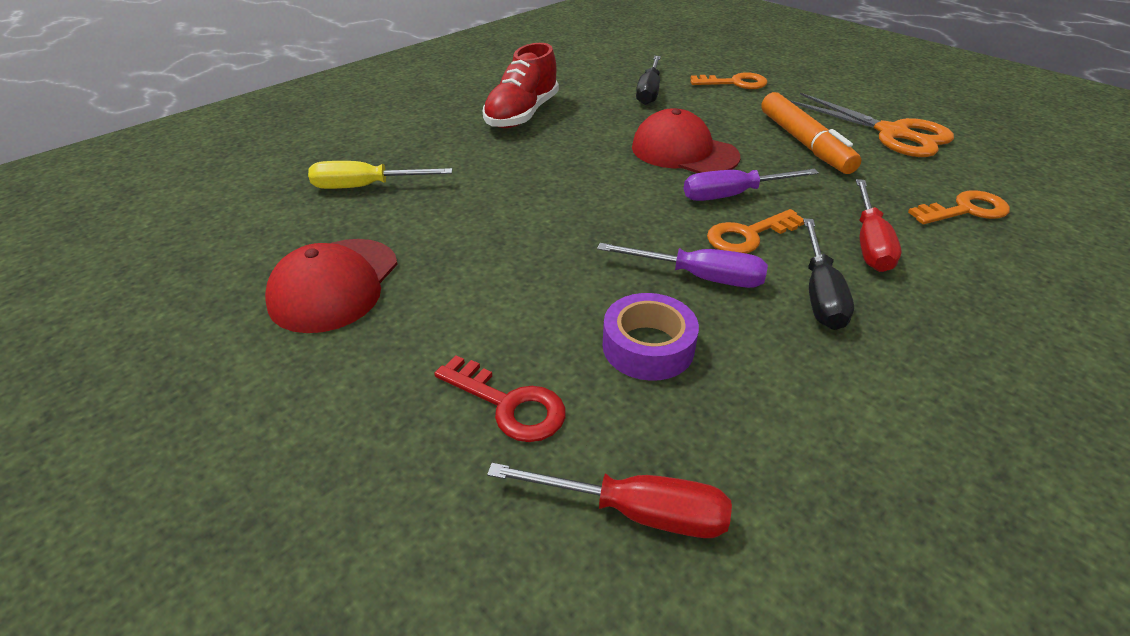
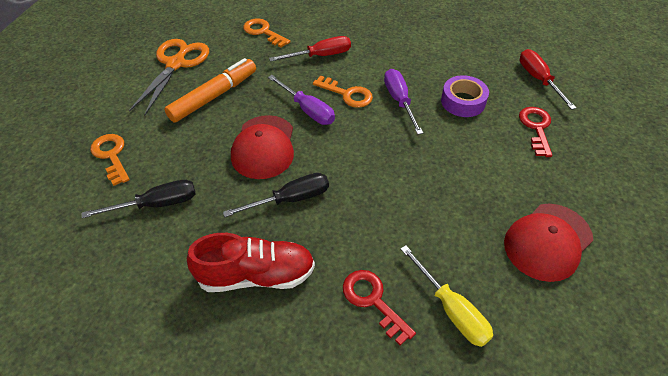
camera: 120 degrees left, 10 degrees up
(335, 285) = (547, 241): red cap -> red cap turned 150 degrees clockwise
(429, 154) = (372, 300): none -> red key
(820, 293) = (377, 63): black screwdriver -> black screwdriver (290, 199)

